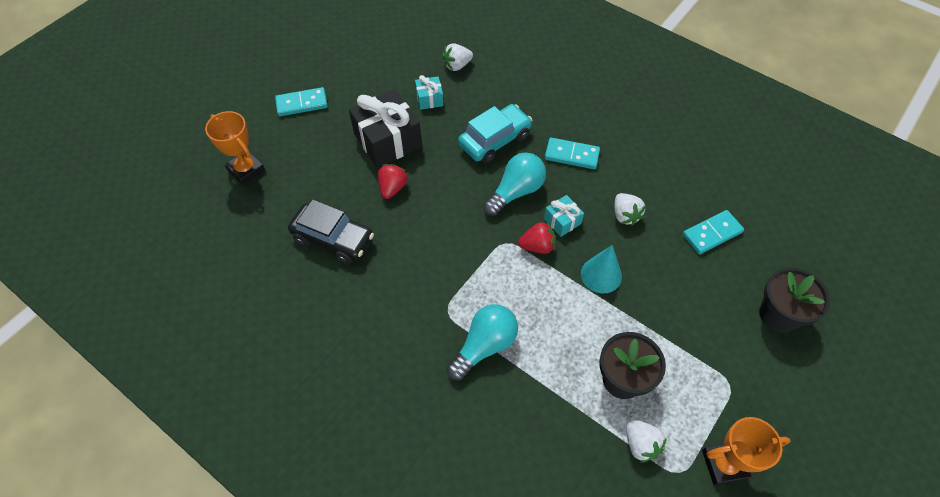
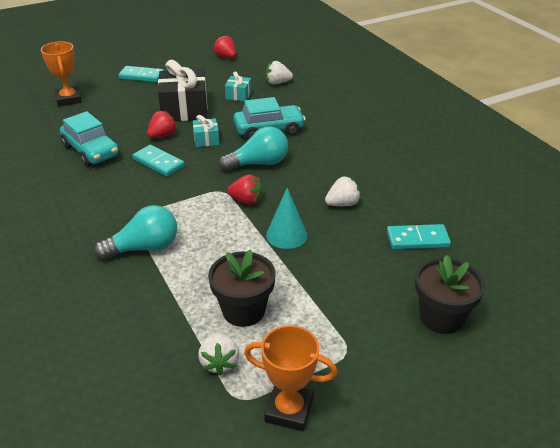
camera: 25 degrees right, 20 degrees down
(333, 239) = (91, 151): black car -> turquoise car
(374, 41) = (226, 57): none -> red strawberry
(562, 221) = (282, 191): turquoise gift -> turquoise gift (206, 140)
(571, 155) = (327, 155): turquoise domino -> turquoise domino (158, 162)
(625, 215) = (342, 204): white strawberry -> white strawberry turned 120 degrees counterclockwise

